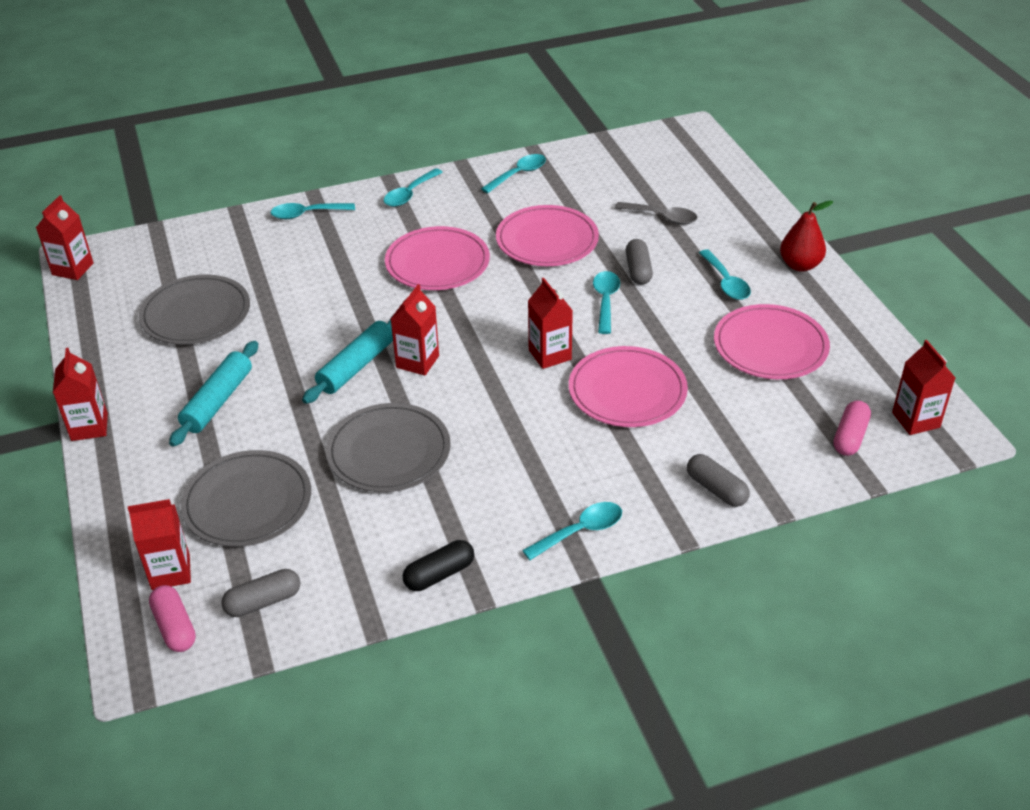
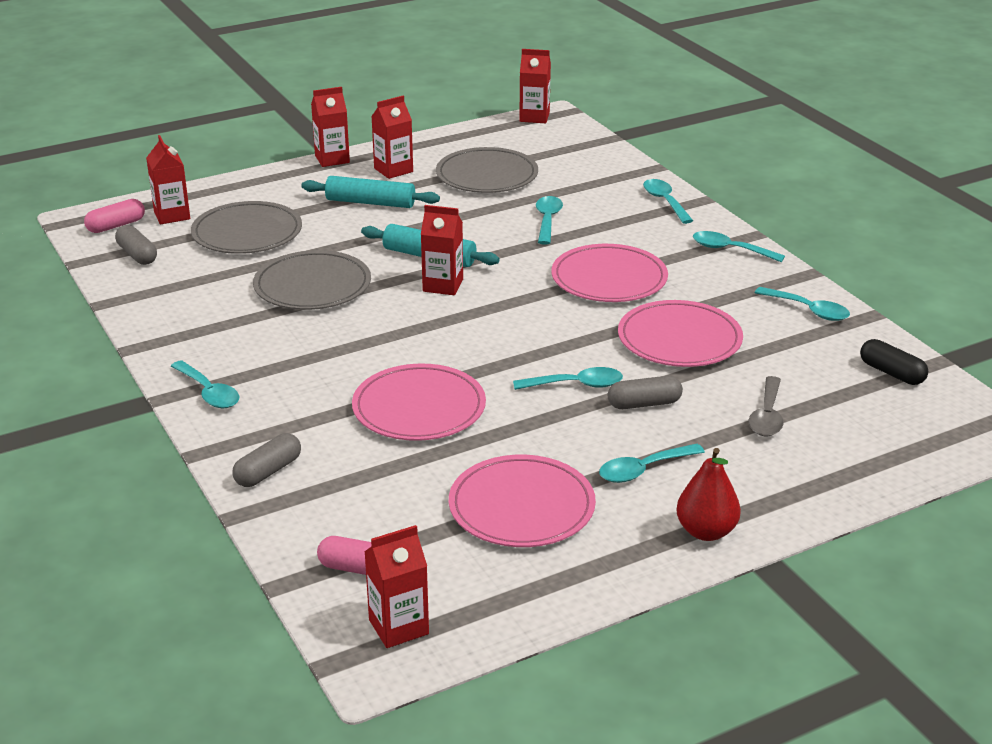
camera: 80 degrees right, 10 degrees down
(313, 285) = (547, 220): none -> turquoise spoon
(439, 574) = (159, 326): black capsule -> black capsule (891, 373)
(550, 355) = (470, 357): red carton -> red carton (393, 170)

